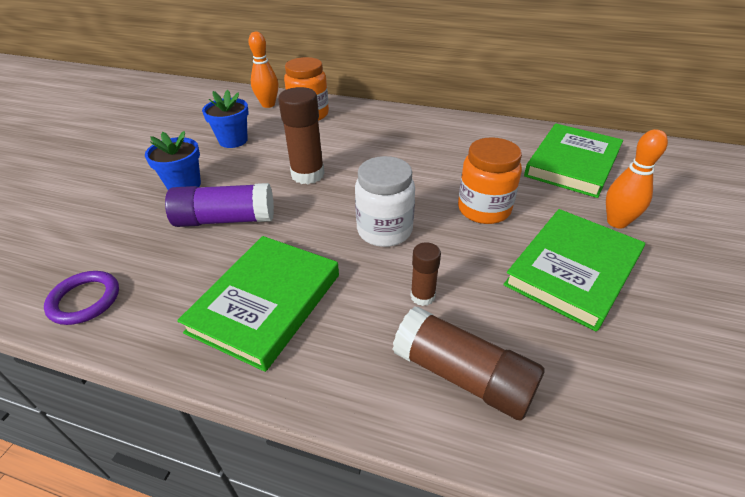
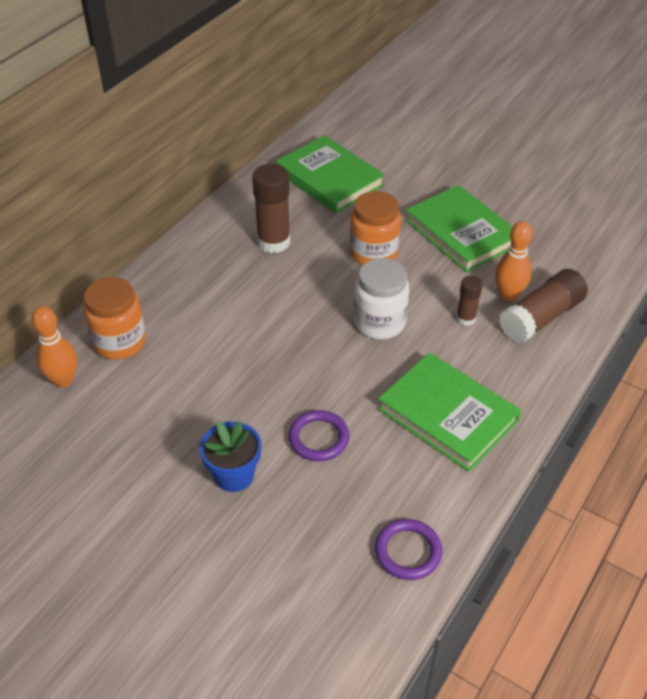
camera: 75 degrees left, 5 degrees up
(225, 220) = (318, 438): purple glue stick -> purple ring
(233, 140) = (147, 424): blue flower pot -> none
(308, 174) = (262, 362): brown glue stick -> brown glue stick (273, 242)
(617, 222) = (417, 189): orange bowling pin -> orange bowling pin (508, 295)

